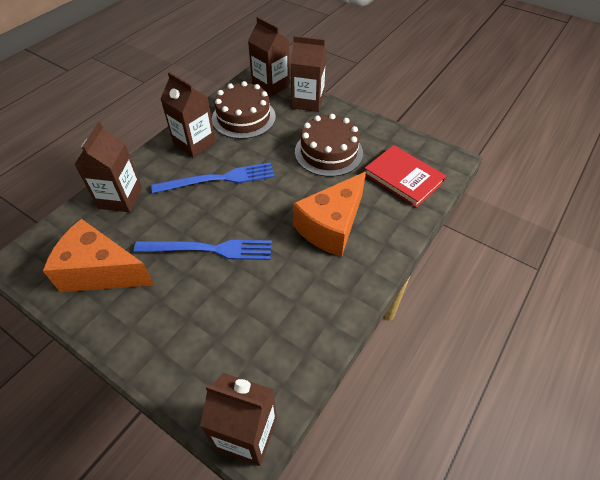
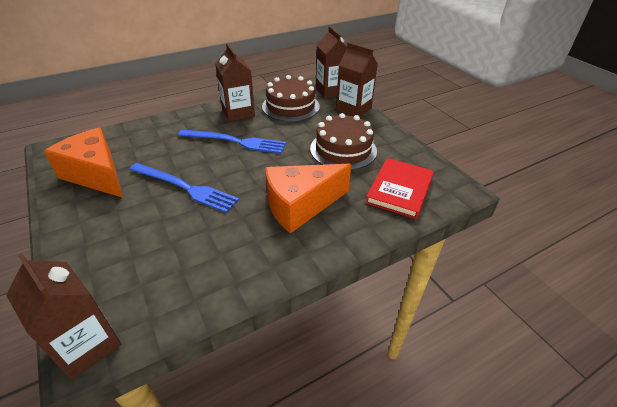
camera: 25 degrees right, 10 degrees down
(120, 198) = (154, 132): brown carton -> none
(403, 178) = (399, 190): red book -> red book turned 45 degrees clockwise

